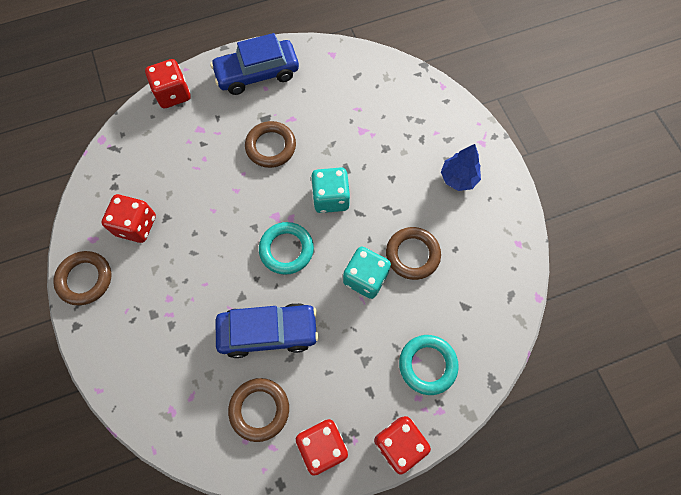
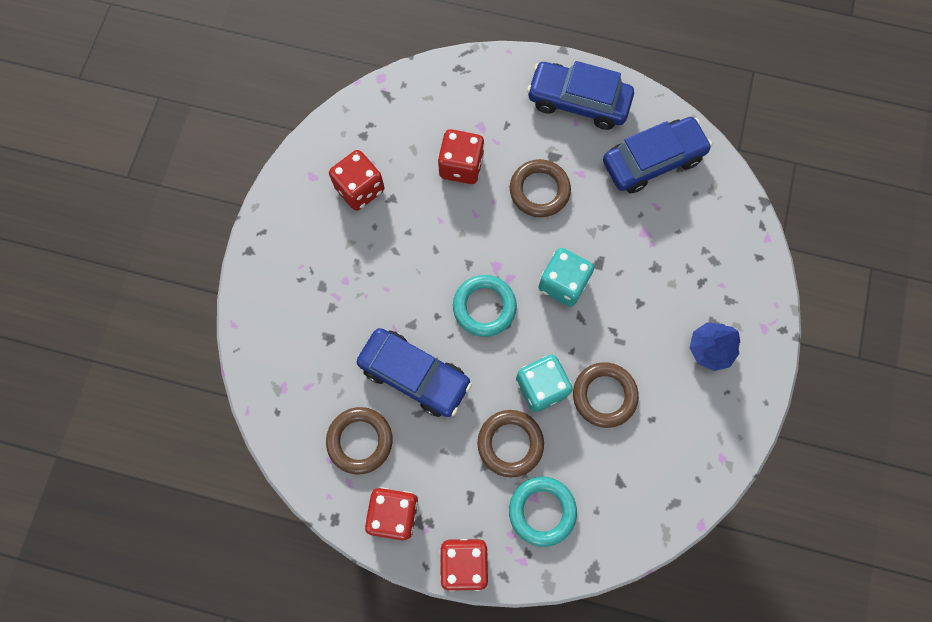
camera: 35 degrees right, 5 degrees up
(85, 279) = (283, 211): brown ring -> brown ring (510, 443)
(173, 94) = (479, 72): red dice -> red dice (461, 166)
(334, 82) = (652, 160): none -> blue car

